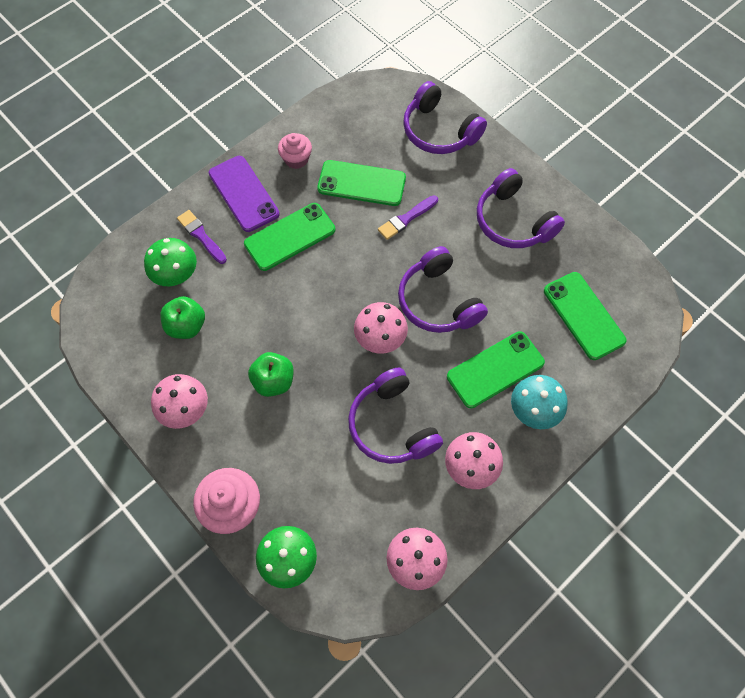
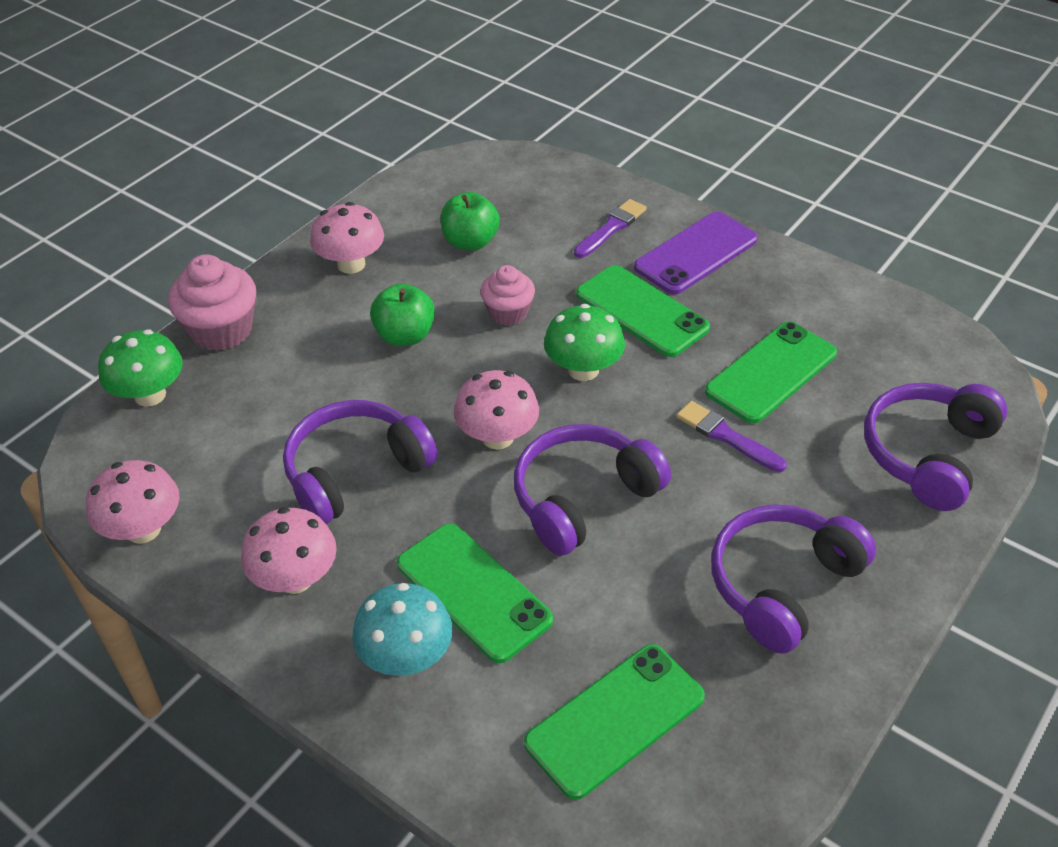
camera: 80 degrees right, 20 degrees down
(176, 274) = (544, 218): green mushroom -> green mushroom (583, 370)
(296, 159) = (781, 294): pink cupcake -> pink cupcake (508, 313)
(361, 183) = (771, 372): green phone -> green phone turned 45 degrees clockwise

